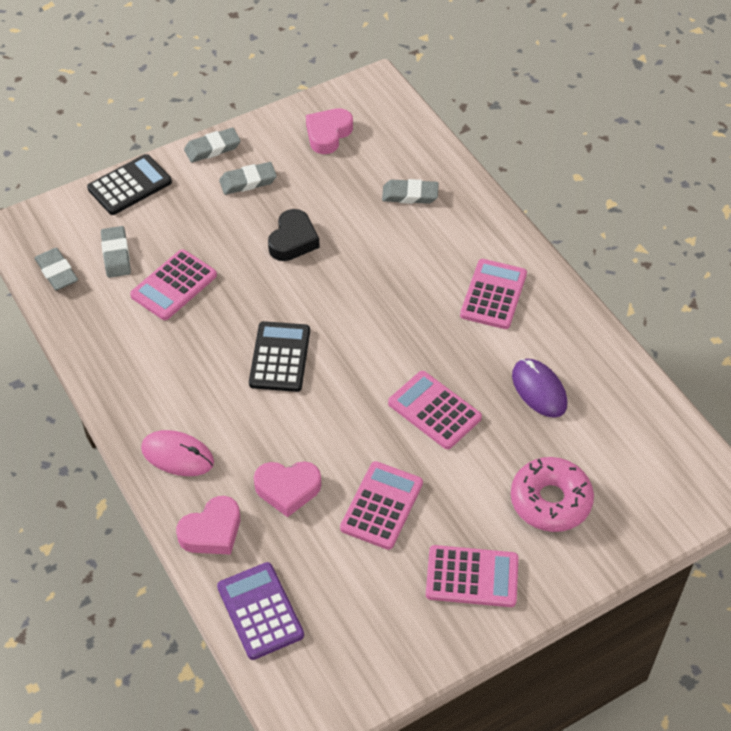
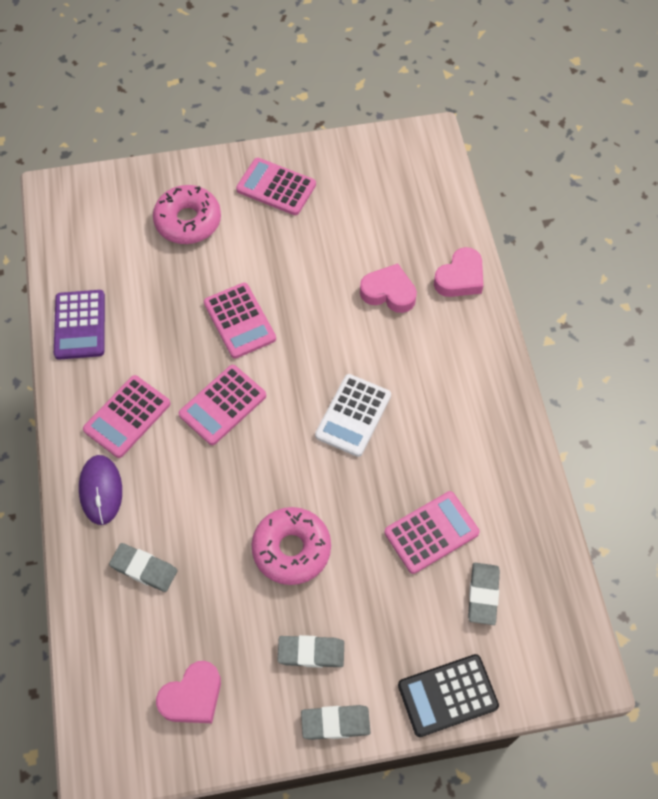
camera: 160 degrees left, 10 degrees up
(57, 272) = (550, 592): grey eraser -> none
(177, 455) = (472, 349): pink mouse -> none
(212, 531) = (460, 278): pink heart -> pink heart turned 150 degrees clockwise
(260, 611) = (440, 210): purple calculator -> purple calculator (80, 325)
(280, 357) = (353, 415): black calculator -> white calculator
(293, 240) = (291, 549): black heart -> pink donut
(381, 506) = (319, 257): pink calculator -> pink calculator (222, 405)
(539, 390) = (142, 311): purple mouse -> purple mouse (101, 490)

